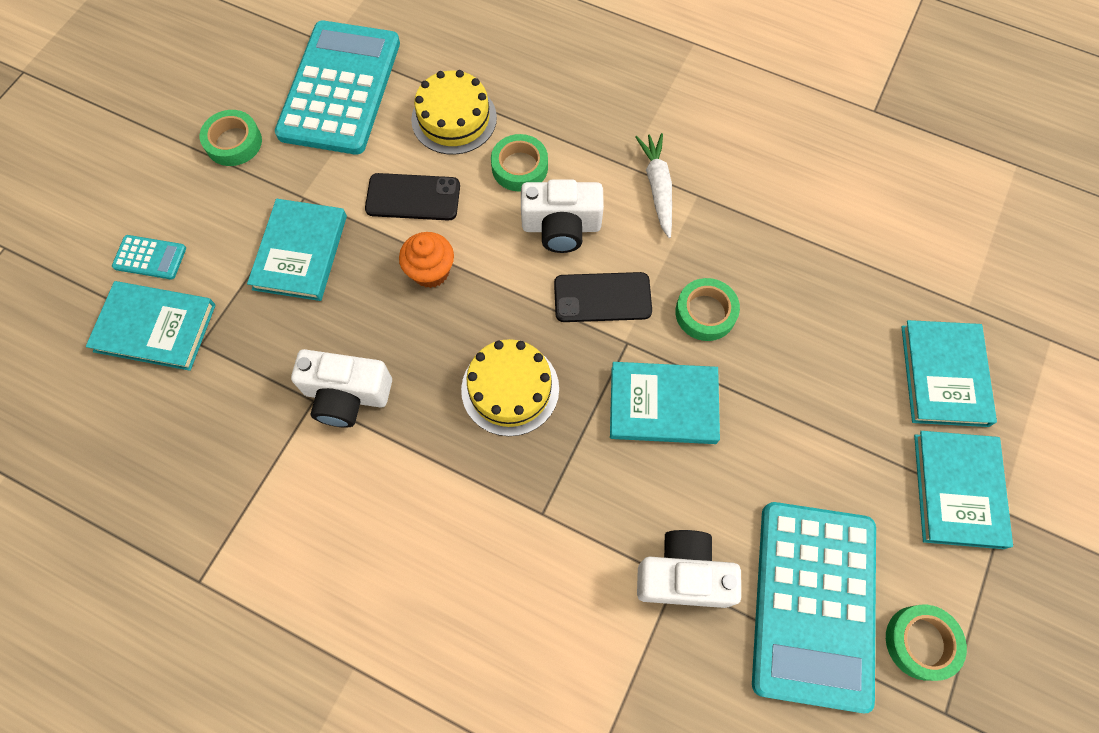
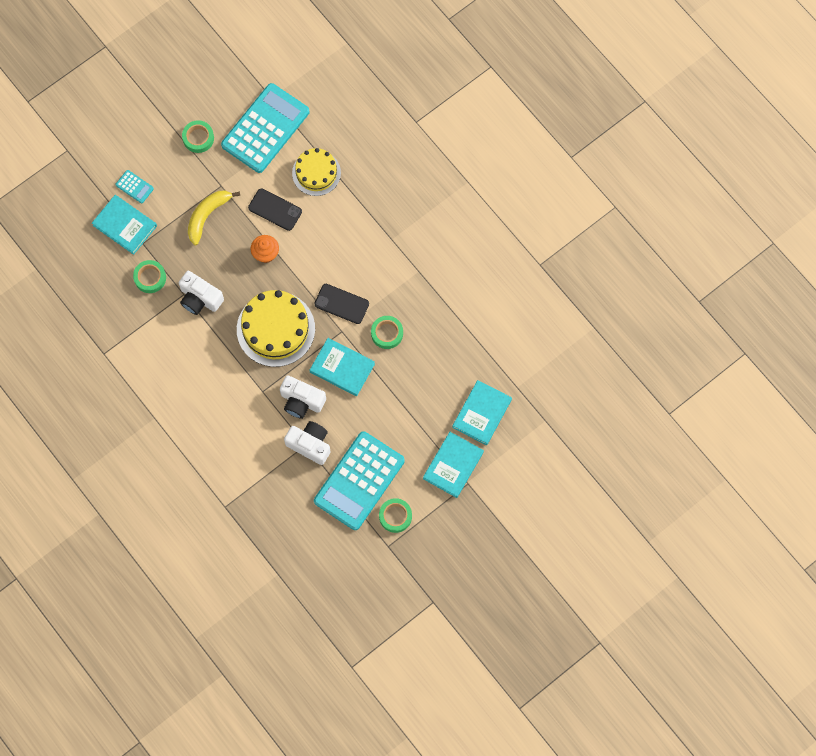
camera: 25 degrees right, 5 degrees up
(300, 252) = (207, 215): turquoise book -> yellow banana
(510, 389) = (275, 329): yellow cake -> yellow cake, size x1.57
(519, 167) = (336, 216): green tape -> green tape (150, 278)
(561, 226) = (341, 258): white camera -> white camera (301, 401)
(657, 188) = (400, 258): white carrot -> none

